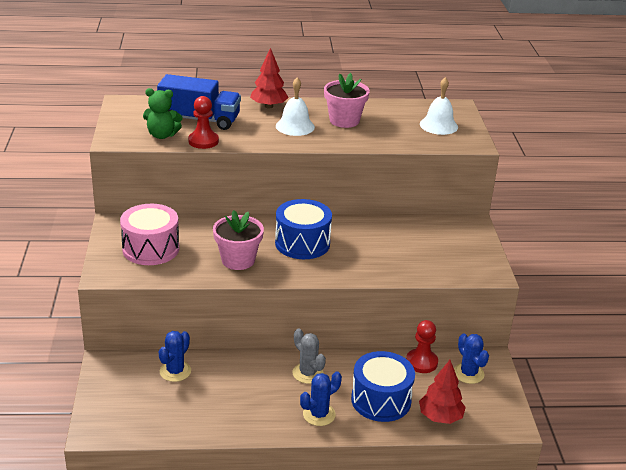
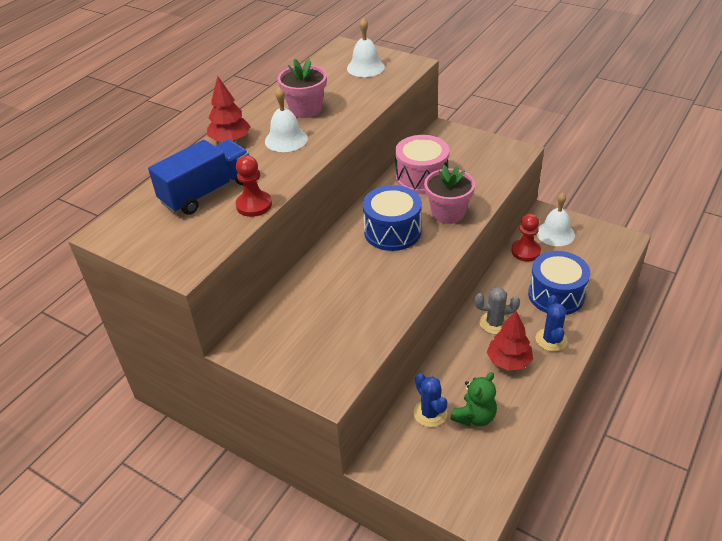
camera: 50 degrees left, 10 degrees up
(151, 249) = (313, 337): pink drum -> pink drum (421, 178)
(162, 135) = (211, 229): green teddy bear -> green teddy bear (474, 417)
(238, 260) = (385, 282): pink flower pot -> pink flower pot (448, 213)
(440, 417) = (595, 272): red tree -> red tree (508, 361)
(468, 373) = (555, 233): blue cactus -> white bell

